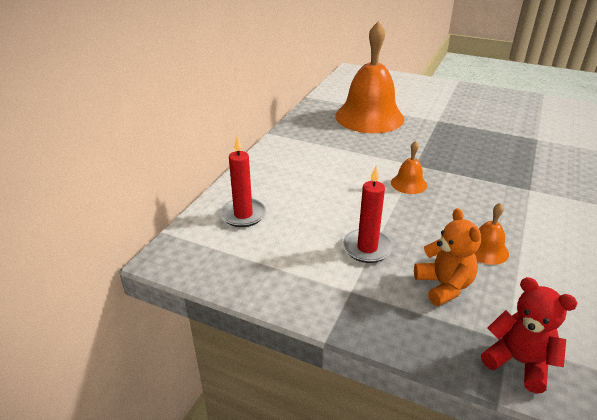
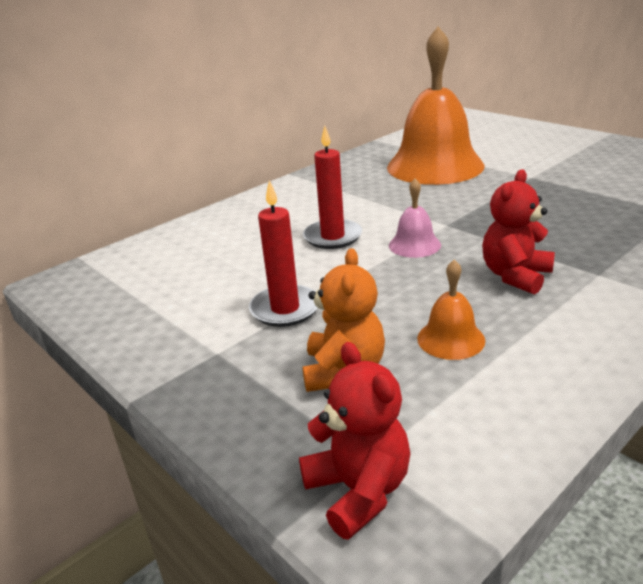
camera: 25 degrees right, 5 degrees down
(243, 215) = (176, 252): red candle -> red candle (332, 237)
(409, 184) = (414, 245): orange bell -> pink bell
(487, 198) = (515, 276): none -> red teddy bear

